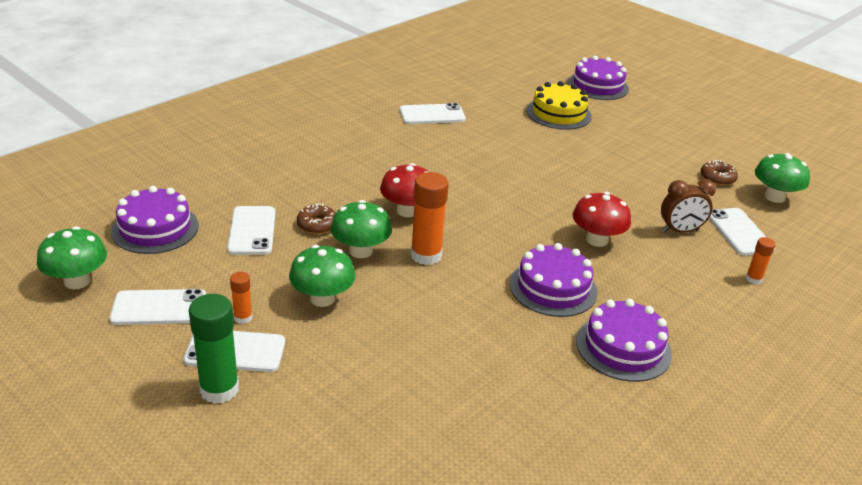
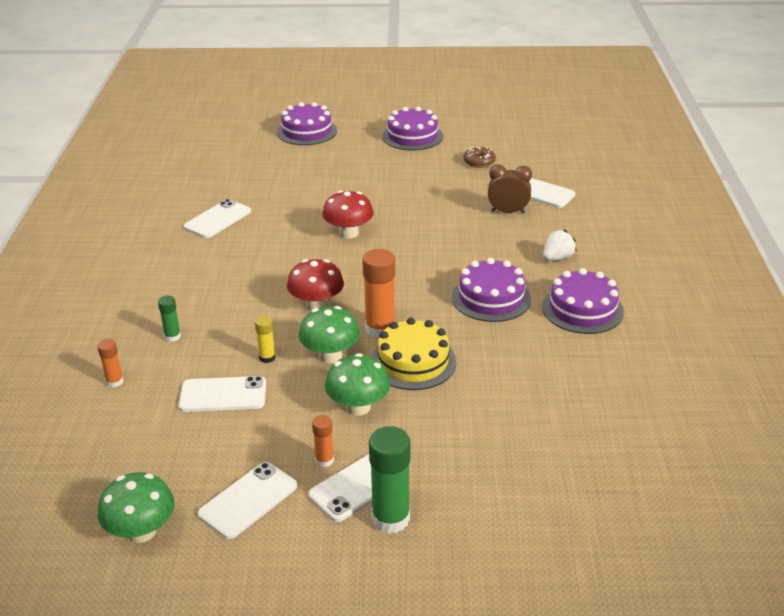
camera: 40 degrees left, 0 degrees up
(155, 228) = (136, 446): purple cake -> purple cake (412, 136)
(252, 231) = (223, 395): white phone -> white phone turned 45 degrees counterclockwise
(282, 174) = (172, 336): none -> green glue stick
(317, 225) = (267, 358): brown donut -> yellow glue stick
(558, 113) = (311, 168): yellow cake -> yellow cake (413, 362)
(597, 240) = (469, 248): red mushroom -> red mushroom (348, 233)
(667, 293) = (557, 258): none -> white strawberry
(680, 231) = (508, 212): brown clock -> brown clock turned 120 degrees counterclockwise
(753, 279) = (588, 219): orange glue stick -> orange glue stick (115, 382)
(774, 197) = (527, 156): green mushroom -> none

